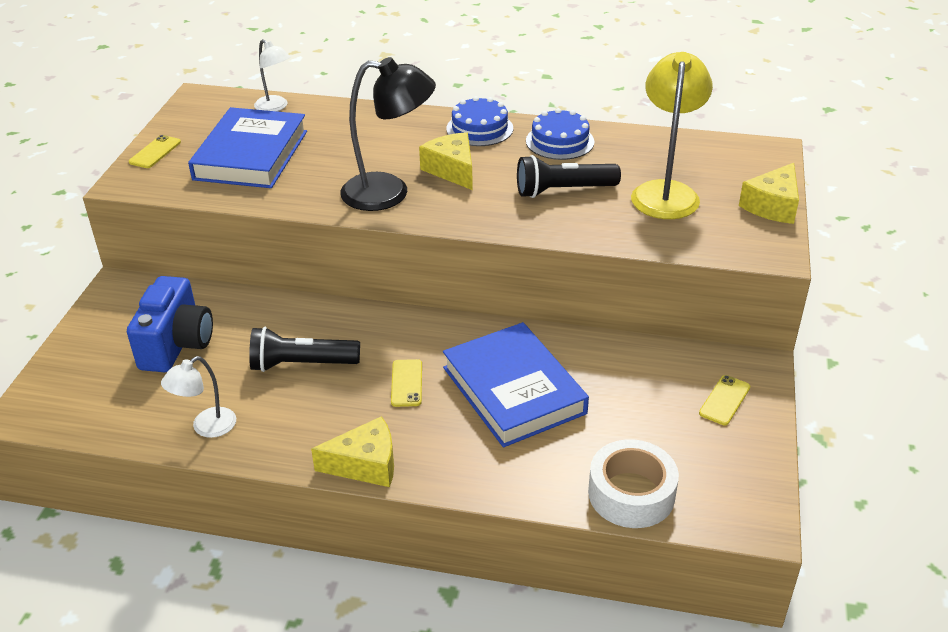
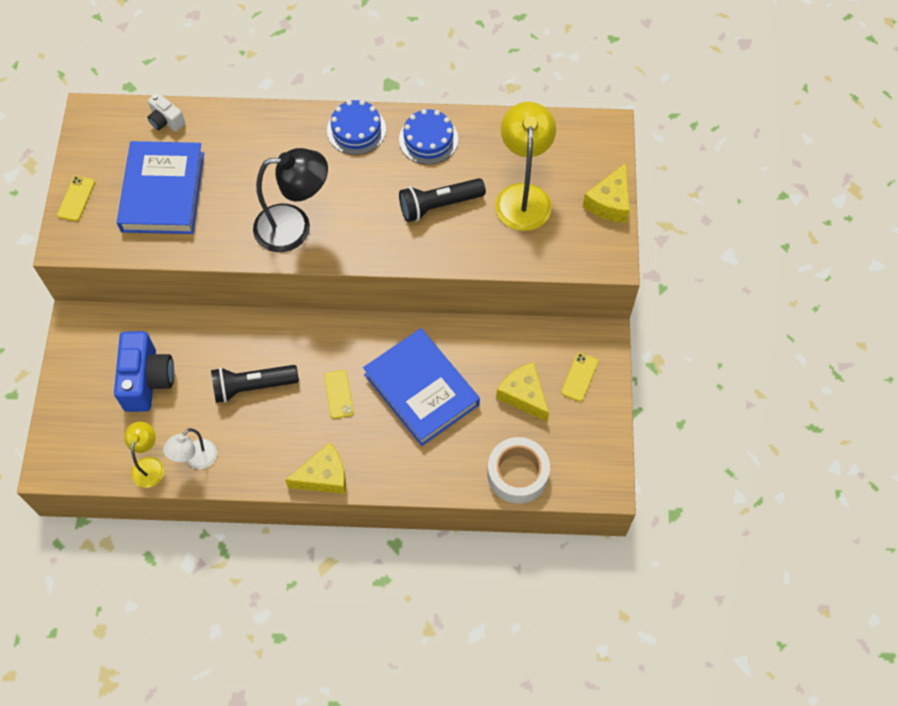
camera: 10 degrees left, 25 degrees up
(146, 426) = (149, 465): none -> yellow lamp
(275, 107) = (166, 121): white lamp -> white camera
(452, 170) = (342, 190): yellow cheese -> yellow cheese (523, 395)

